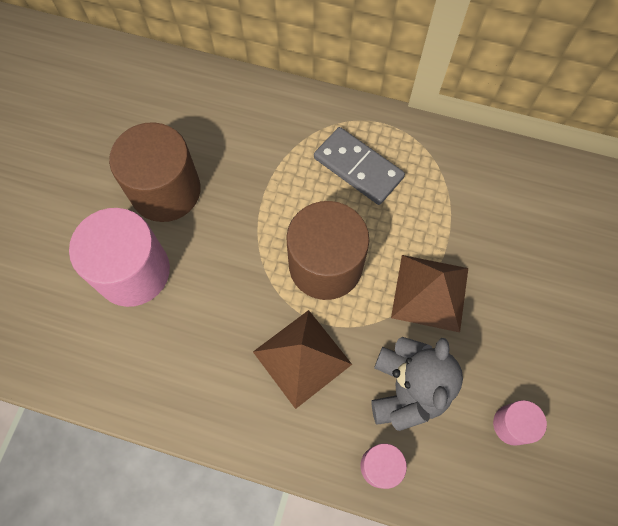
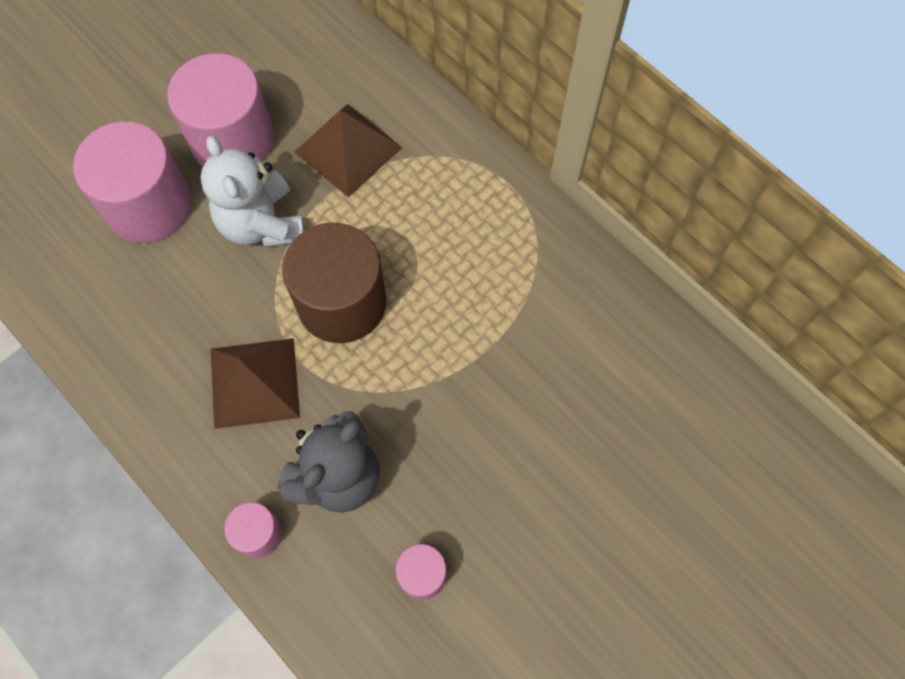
camera: 30 degrees right, 0 degrees up
(166, 191) = (232, 139): brown cylinder -> pink cylinder
(229, 240) = (262, 223): none -> white teddy bear
(358, 168) = (446, 218): grey domino -> none
(430, 292) = (431, 391): brown pyramid -> brown pyramid (347, 149)

